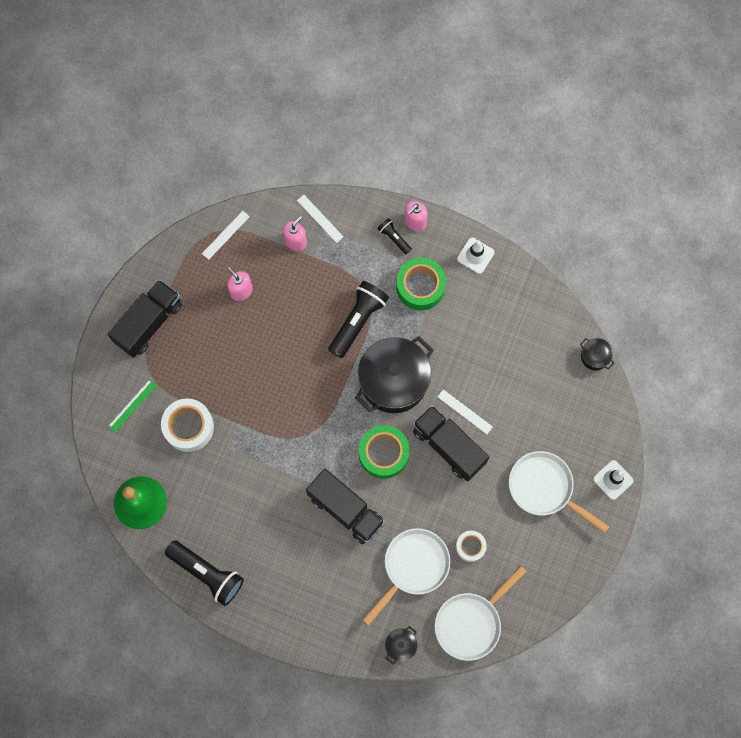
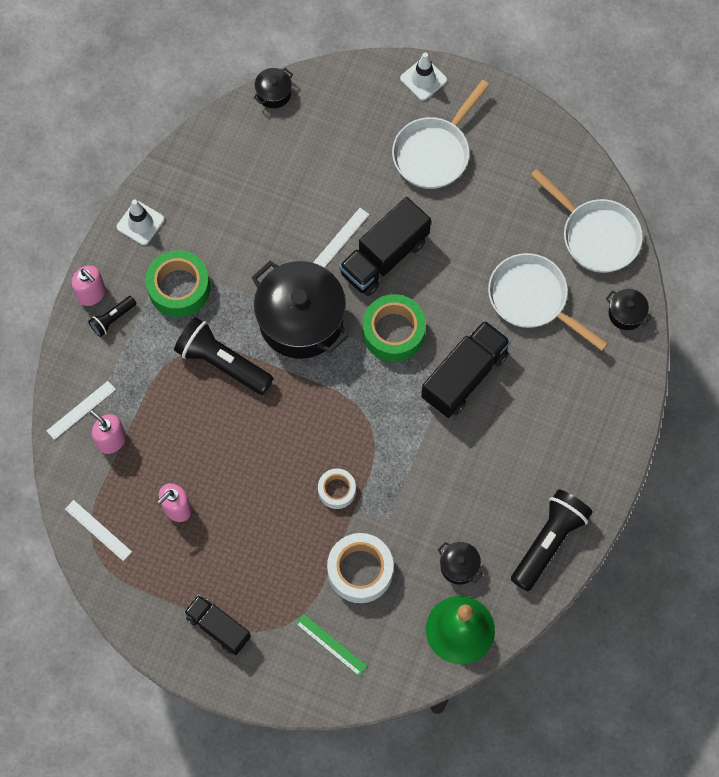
camera: 90 degrees left, 5 degrees down
(149, 323) = (218, 627): black truck -> black truck, size x0.65
(190, 502) = (459, 566): none -> black pot
(470, 546) = (506, 235): white tape -> white tape (337, 490)

